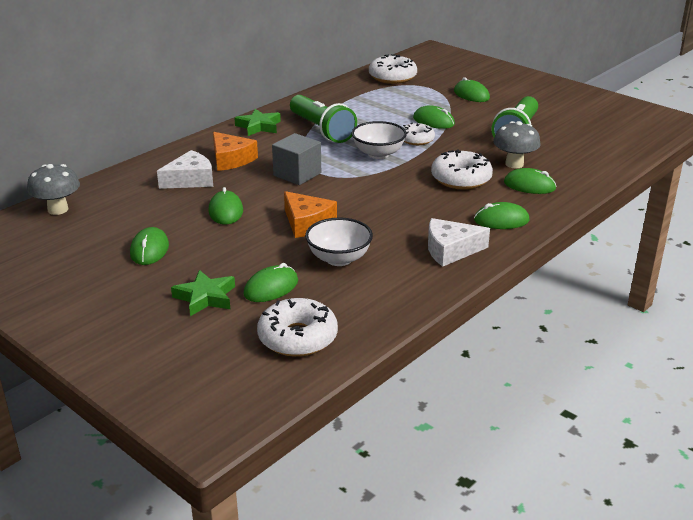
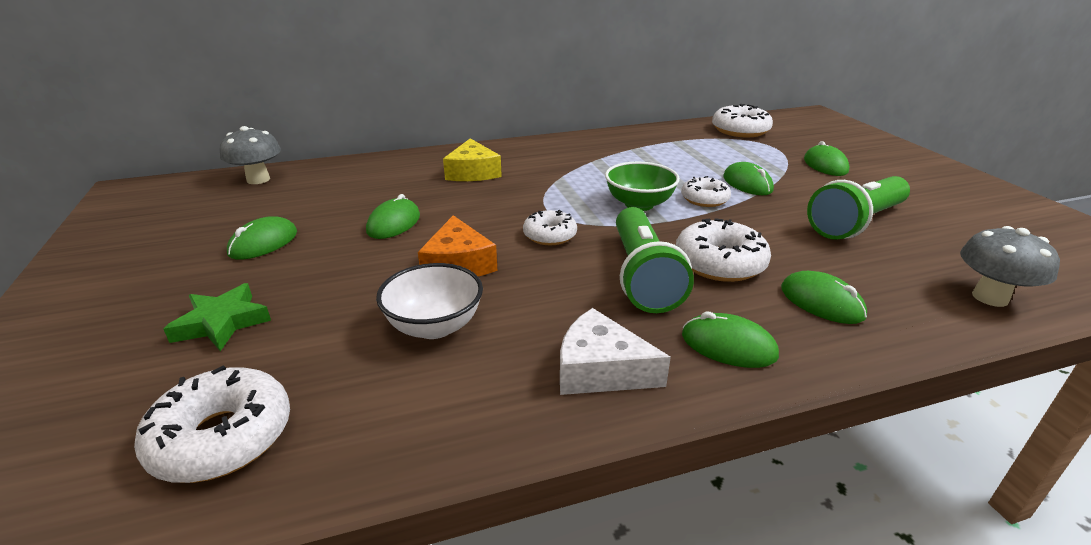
camera: 30 degrees right, 0 degrees up
(190, 180) = (407, 182): white cheese -> none
(231, 159) = (472, 172): orange cheese -> yellow cheese
(259, 126) = (541, 148): green star -> none
(271, 288) = (304, 338): green mouse -> none
(297, 174) = (519, 204): grey cube -> none
(322, 130) = (602, 165): green flashlight -> green flashlight (643, 276)
(343, 190) = (550, 235): none -> white donut
(378, 154) = (639, 204): white bowl -> green bowl
(514, 164) = (820, 263): grey mushroom -> grey mushroom (990, 297)

